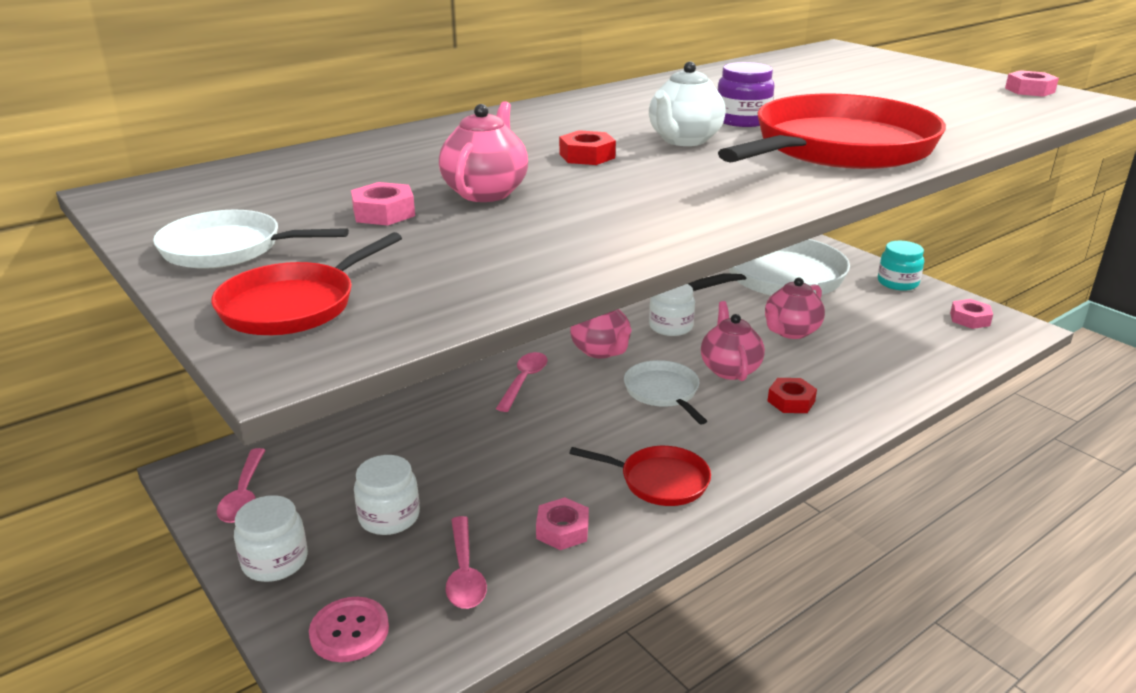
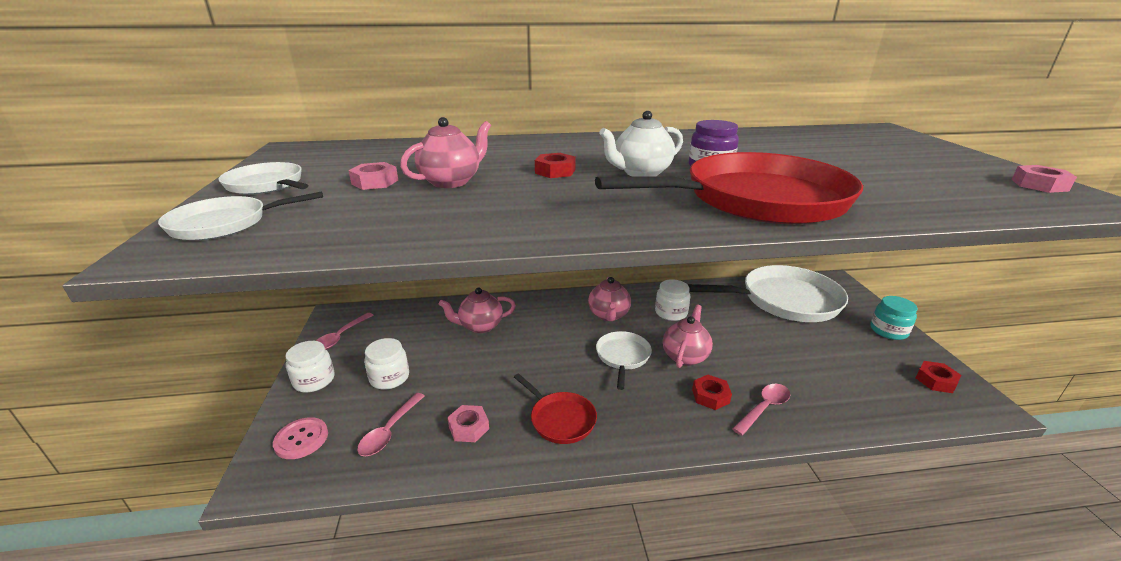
camera: 30 degrees right, 0 degrees up
(293, 305) = (224, 224): red pan -> white pan
(524, 381) = (543, 320): pink spoon -> pink spoon (764, 408)
(790, 331) = (759, 343): pink teapot -> pink teapot (480, 326)
(969, 319) = (935, 381): pink nut -> red nut

